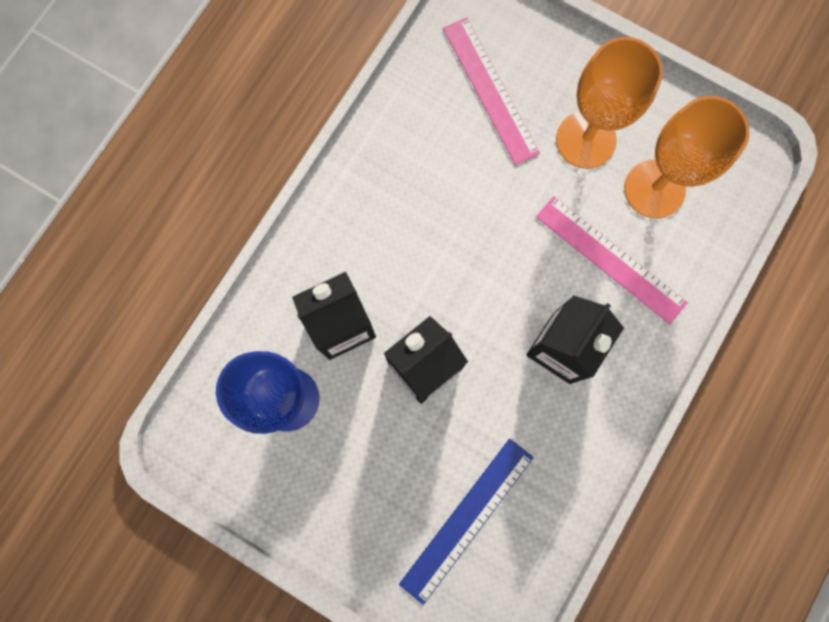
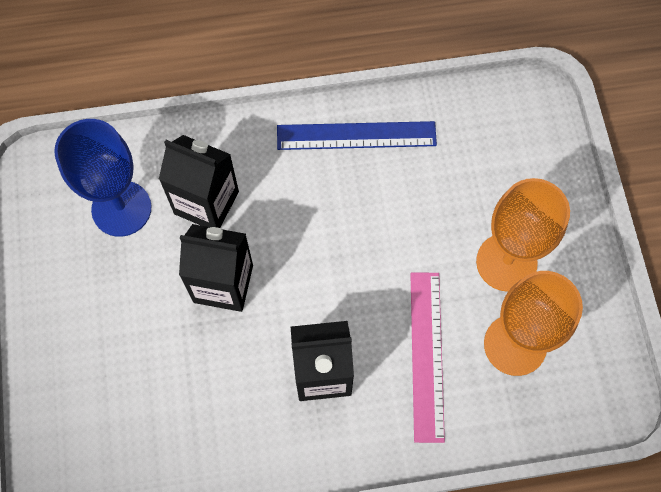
camera: 50 degrees right, 10 degrees down
(466, 519) = (130, 405): blue ruler -> blue ruler (356, 135)
(490, 90) = (480, 163): pink ruler -> none

